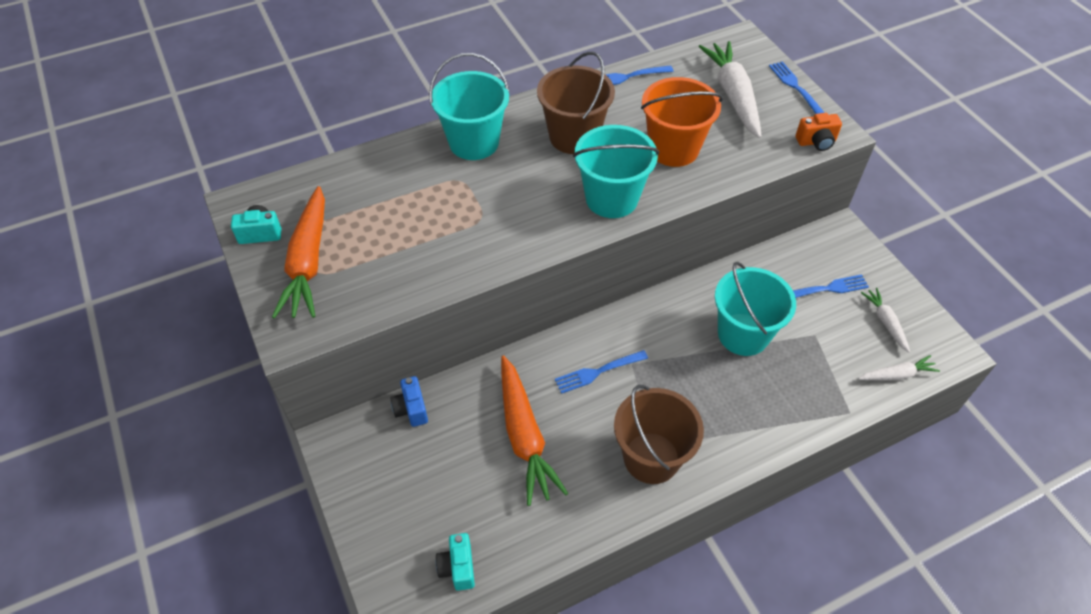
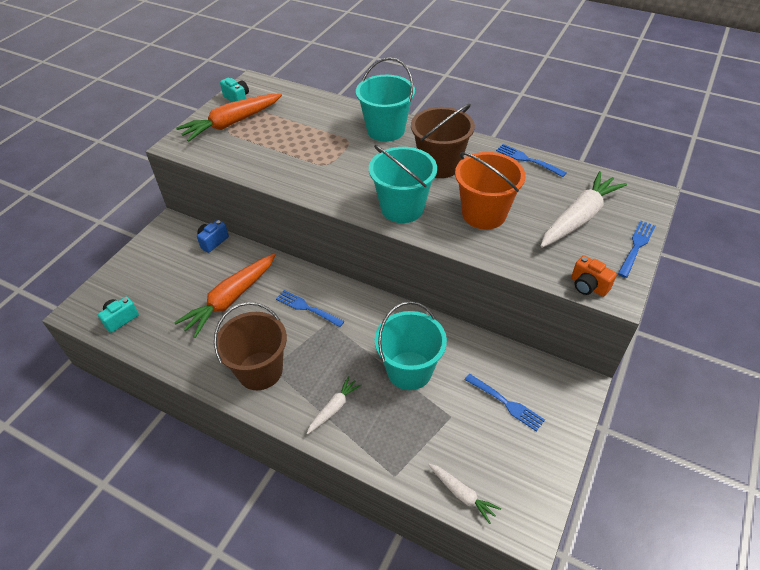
camera: 55 degrees right, 5 degrees down
(885, 322) = (510, 461): white carrot -> white carrot (334, 408)

